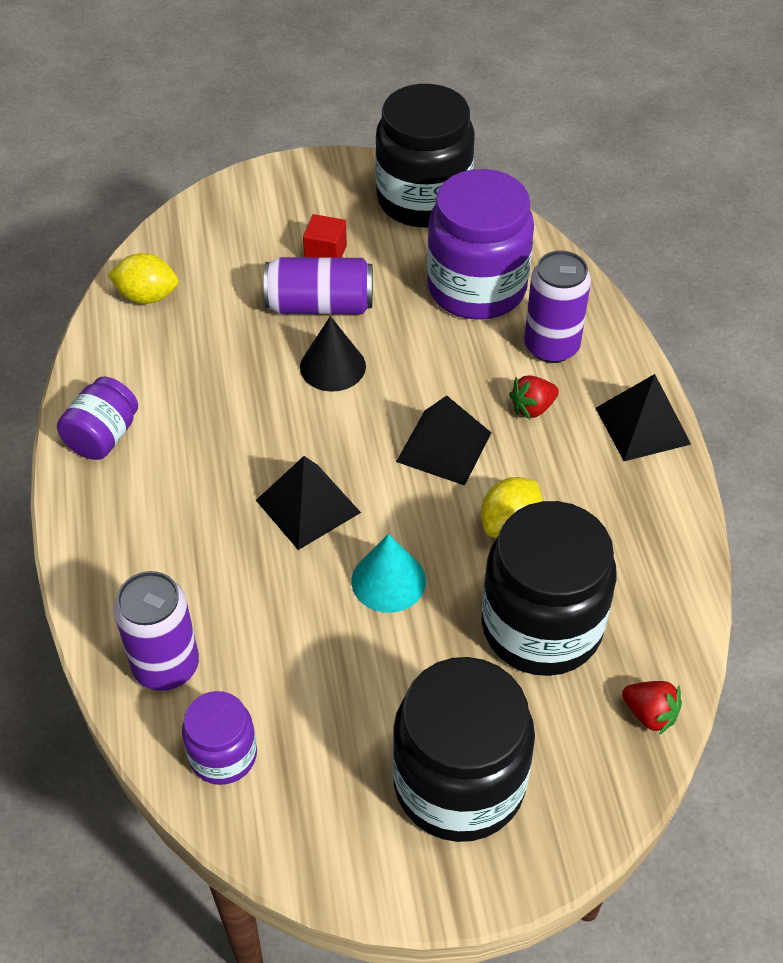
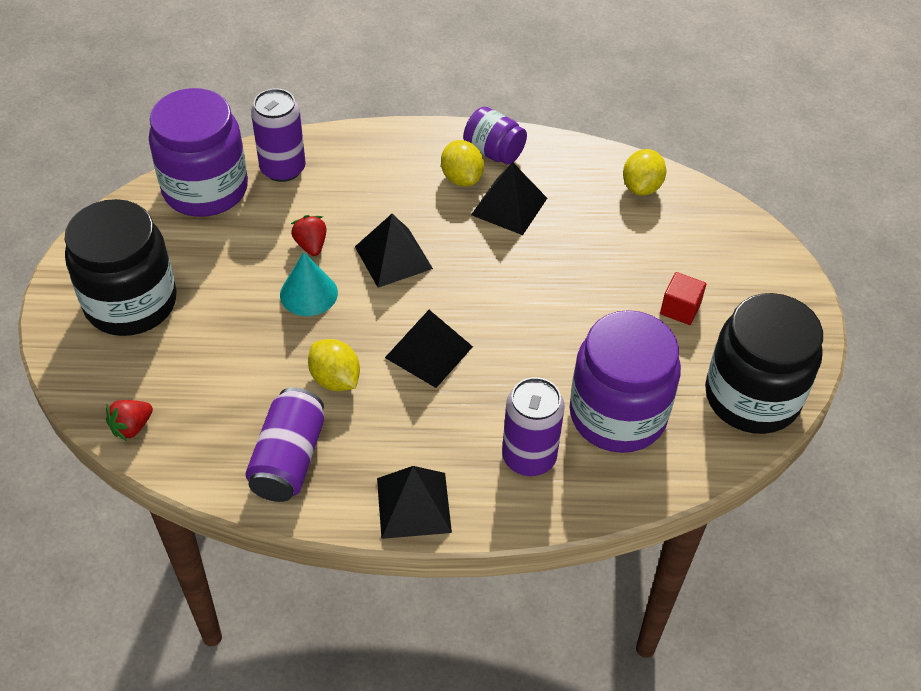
camera: 100 degrees right, 0 degrees up
(156, 461) = (462, 178): none -> yellow lemon
(199, 408) = (509, 206): none -> black pyramid
(223, 755) = (205, 189): purple jar -> purple jar, size x1.90
(320, 305) = (613, 295): purple can -> purple can (288, 459)
(332, 366) = (537, 293): black cone -> none
(532, 408) = (456, 424): red strawberry -> red strawberry (311, 245)
(541, 626) = (233, 378): black jar -> none

